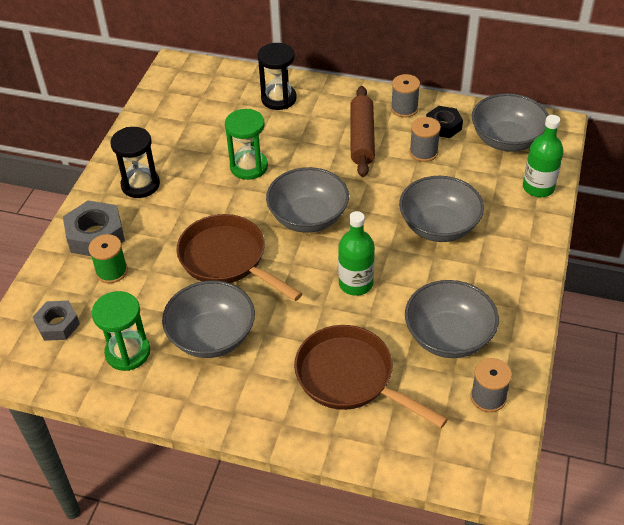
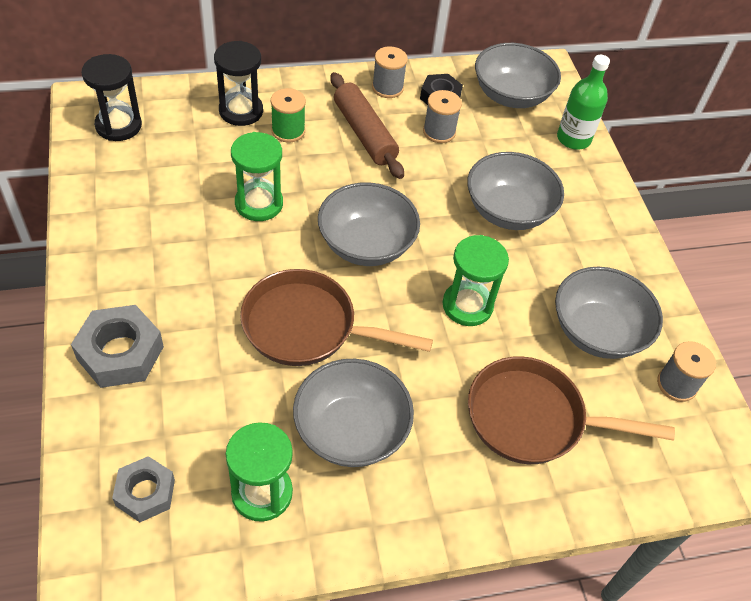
camera: 35 degrees left, 5 degrees up
(112, 271) = (172, 393): green spool -> green spool (288, 131)
(140, 185) = (138, 267): black hourglass -> black hourglass (118, 126)
(356, 283) = (467, 305): green bottle -> green hourglass

